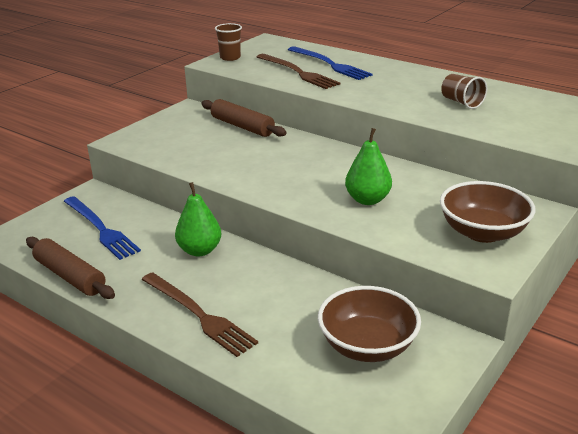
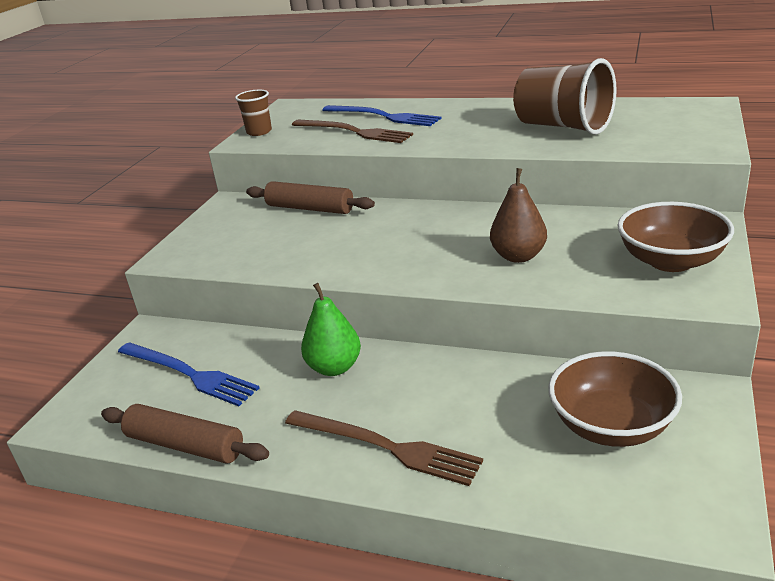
camera: 15 degrees left, 0 degrees up
(367, 200) = (518, 256): green pear -> brown pear
(461, 102) = (563, 126): brown cup -> brown cup, size x1.92

